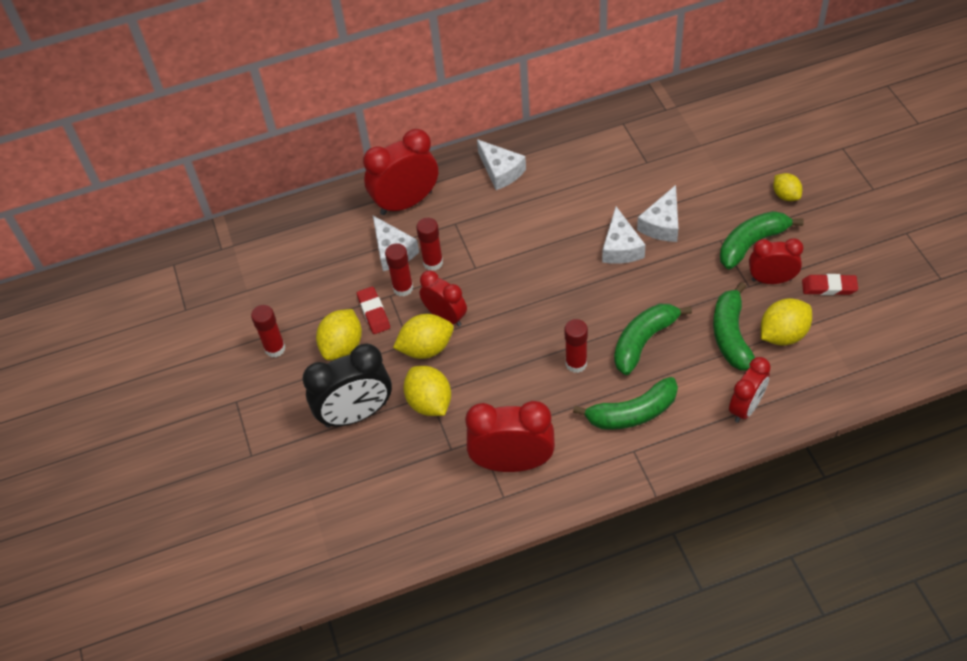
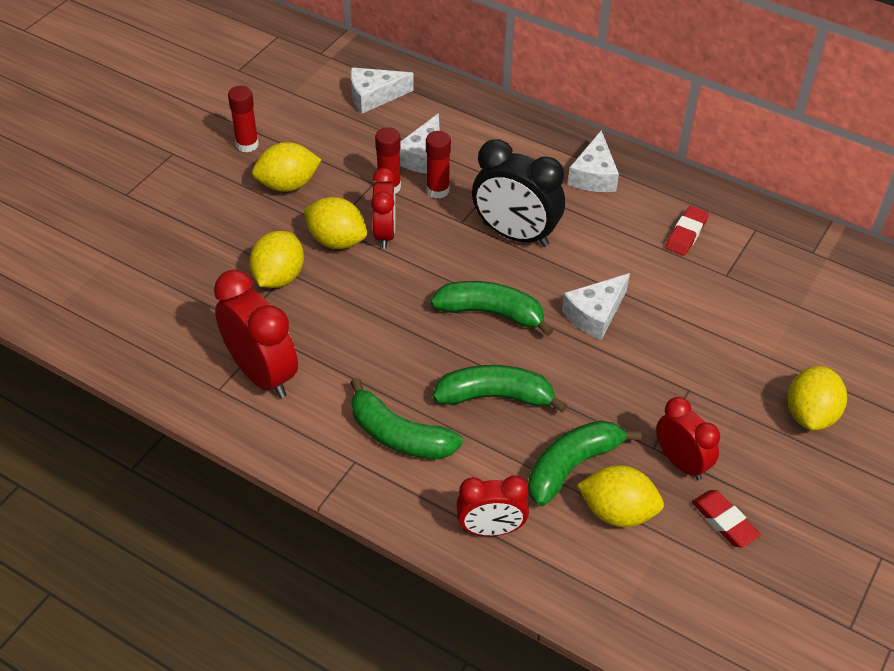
camera: 45 degrees right, 5 degrees down
(356, 414) = (223, 235): black clock -> black clock (515, 234)
(374, 312) = (344, 183): red eraser -> red eraser (686, 234)
(406, 203) = (487, 134): red clock -> none
(576, 364) = (419, 358): red glue stick -> none
(662, 224) = (659, 331): white cheese -> white cheese (374, 96)
(752, 243) = (712, 419): green banana -> green banana (491, 313)
(785, 195) = (810, 414): yellow lemon -> yellow lemon, size x1.58

